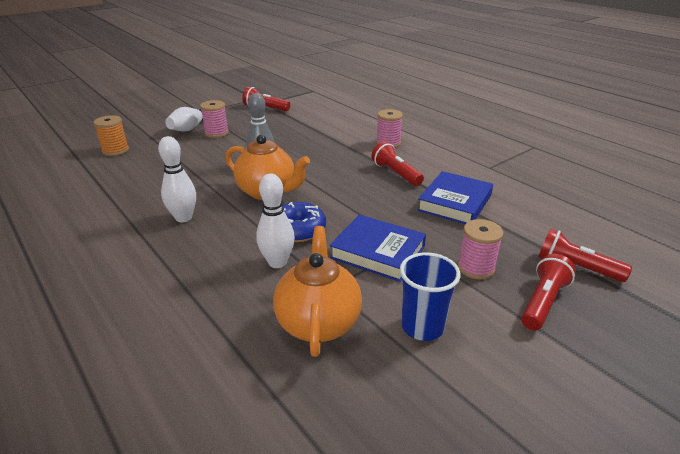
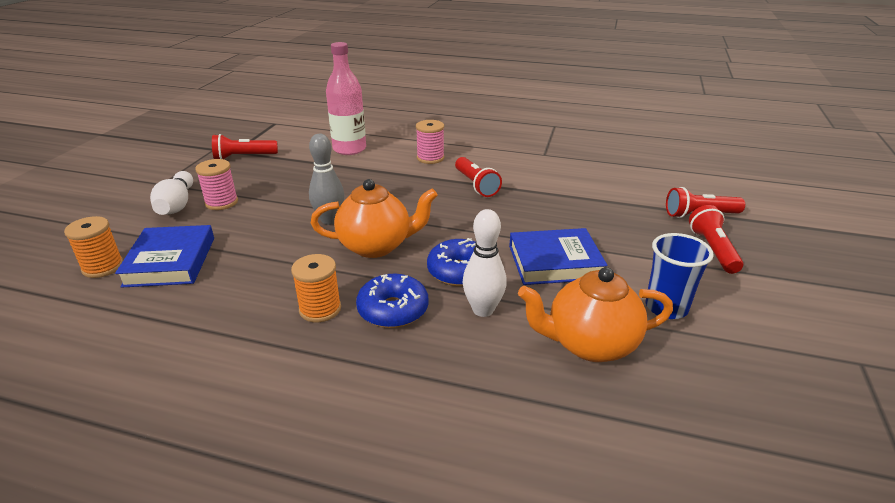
camera: 35 degrees left, 0 degrees up
(183, 218) = (320, 309): white bowling pin -> orange spool
(222, 237) = (393, 310): none -> blue donut
(318, 322) = (589, 344): orange teapot -> orange teapot turned 60 degrees counterclockwise
(338, 121) = (349, 149): none -> pink bottle
(396, 173) = (476, 185): red flashlight -> red flashlight turned 135 degrees counterclockwise
(455, 203) = (557, 195): blue book -> blue book (170, 261)
(476, 268) = (641, 243): pink spool -> none

